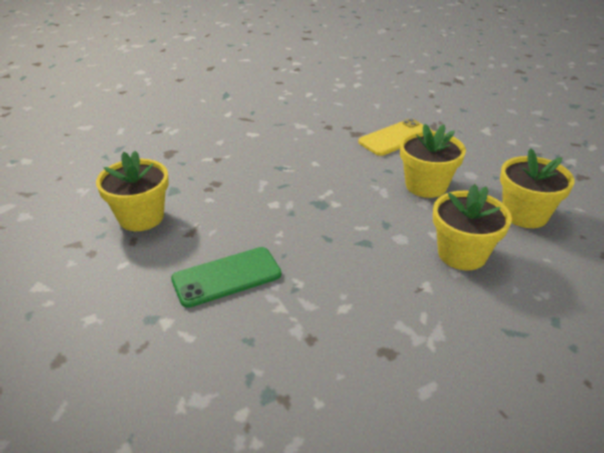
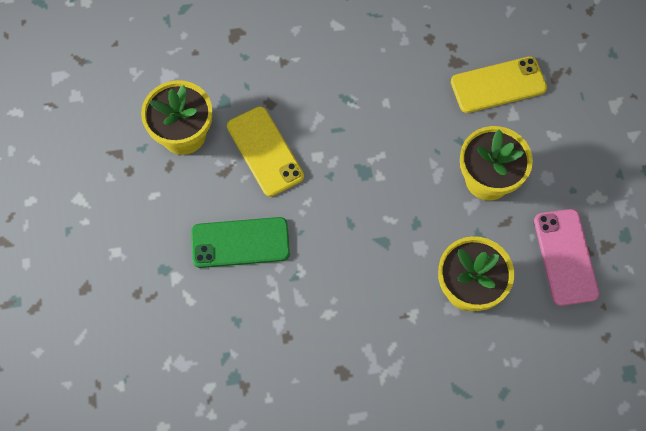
camera: 20 degrees right, 30 degrees up
(224, 211) = (265, 151): none -> yellow phone
(524, 214) = (565, 257): yellow flower pot -> pink phone

